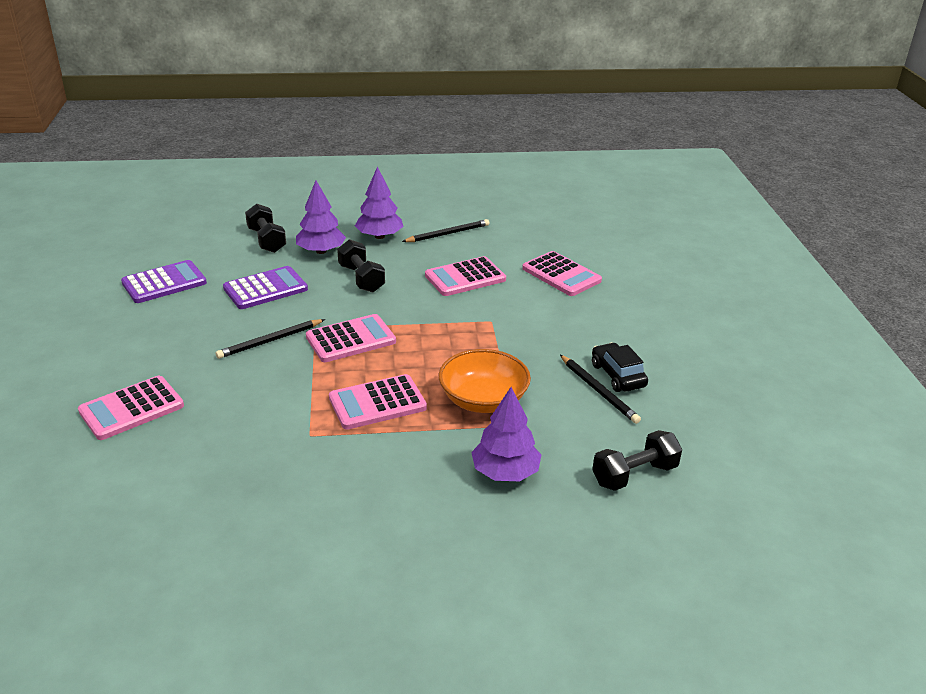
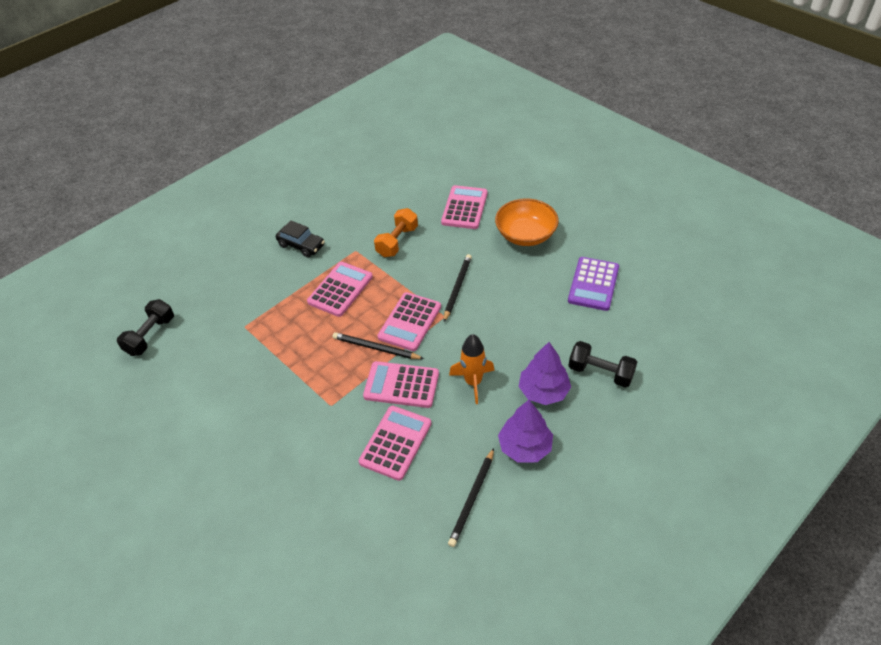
camera: 145 degrees right, 15 degrees up
(254, 417) = (397, 241): none -> orange dumbbell
(265, 289) = (523, 325): purple calculator -> none
(361, 278) = (473, 382): black dumbbell -> orange rocket
(483, 400) = (278, 331): orange bowl -> orange bowl (525, 235)
(505, 472) = (228, 293): purple tree -> none
(561, 275) = (316, 509): pink calculator -> pink calculator (401, 385)
(598, 391) = (205, 387): black pencil -> black pencil (376, 348)
(617, 375) = (198, 410): black car -> black car (301, 245)

